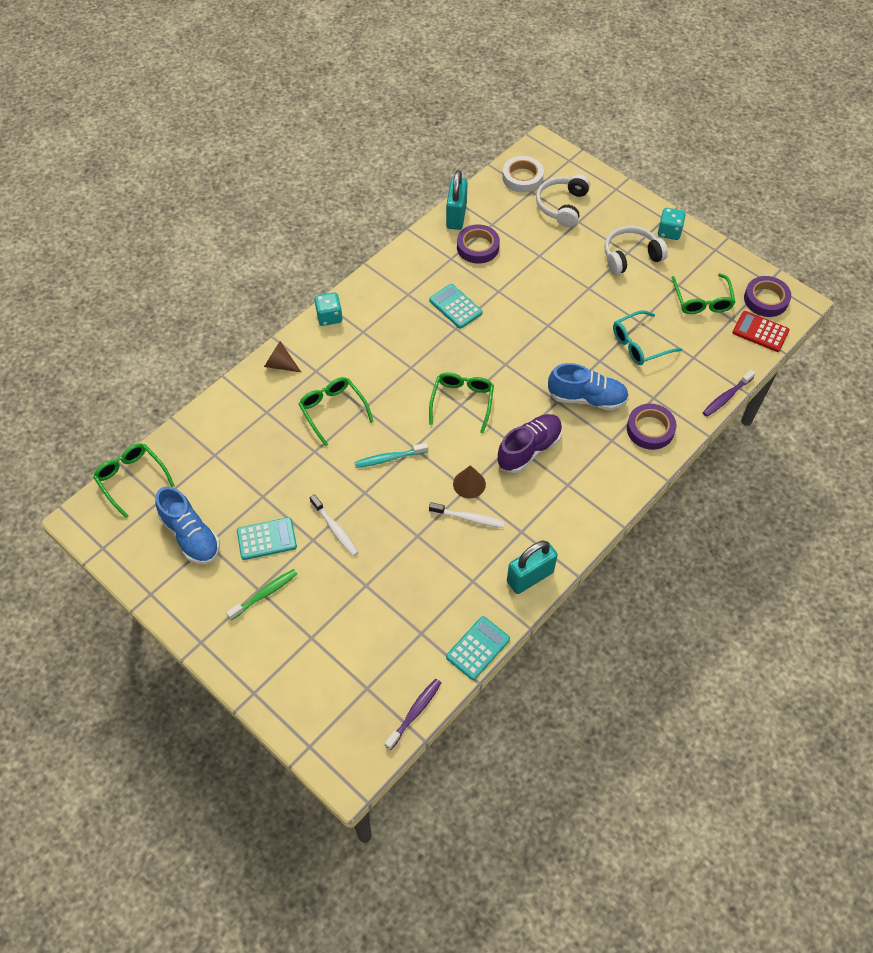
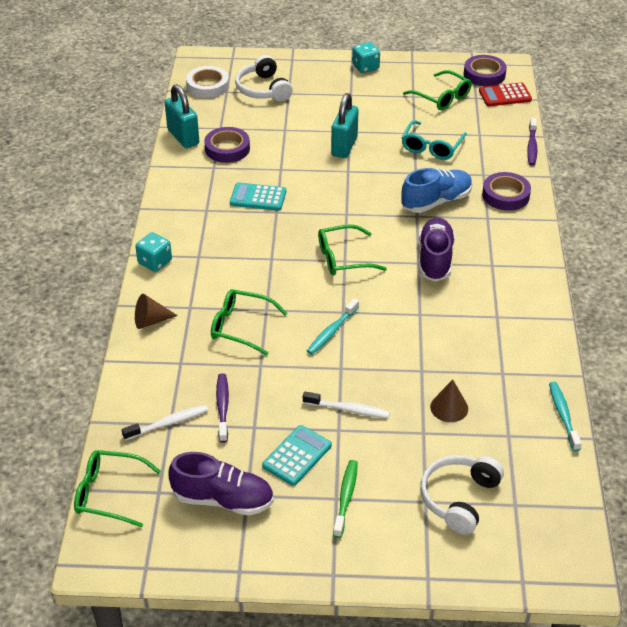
camera: 40 degrees left, 15 degrees down
(191, 536) = (223, 499): blue shoe -> purple shoe
(415, 712) = (572, 493): purple toothbrush -> purple toothbrush (222, 407)
(462, 402) = (343, 258): green glasses -> green glasses turned 75 degrees counterclockwise
(469, 484) = (418, 309): brown cone -> brown cone (449, 407)
(469, 518) = (446, 333): white toothbrush -> white toothbrush (168, 423)
(478, 648) = (563, 415): turquoise calculator -> turquoise toothbrush
(530, 577) = (540, 342): turquoise padlock -> turquoise padlock (344, 146)
(630, 256) = (356, 96): white headphones -> white headphones (459, 498)

